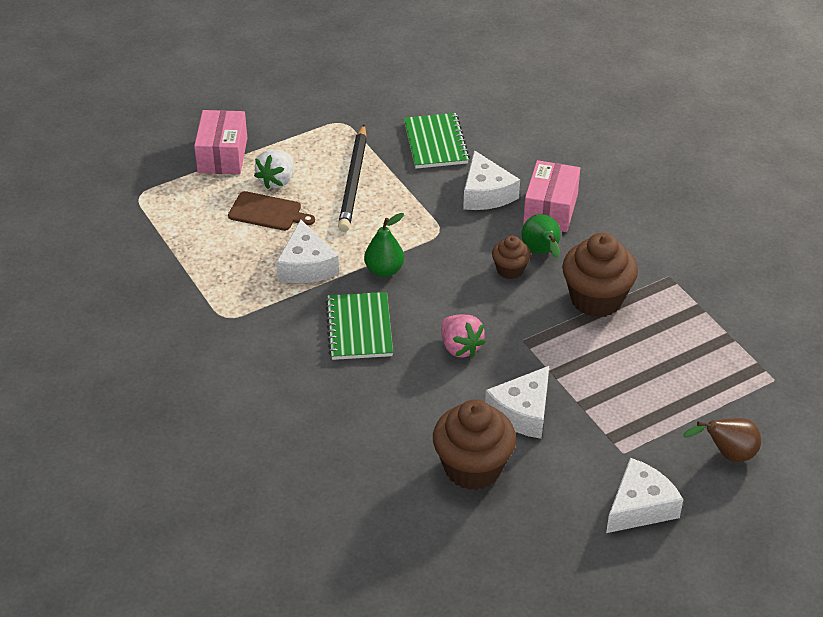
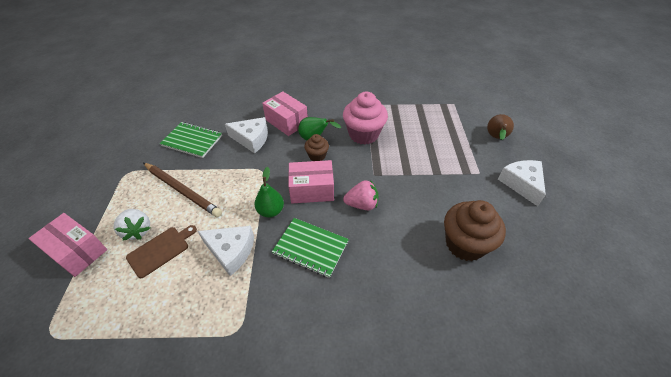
camera: 60 degrees left, 5 degrees up
(353, 181) = (182, 190): black pencil -> brown pencil
(446, 291) = (312, 190): none -> pink box
(522, 412) = (430, 200): white cheese -> none
(596, 299) = (363, 134): brown cupcake -> pink cupcake

